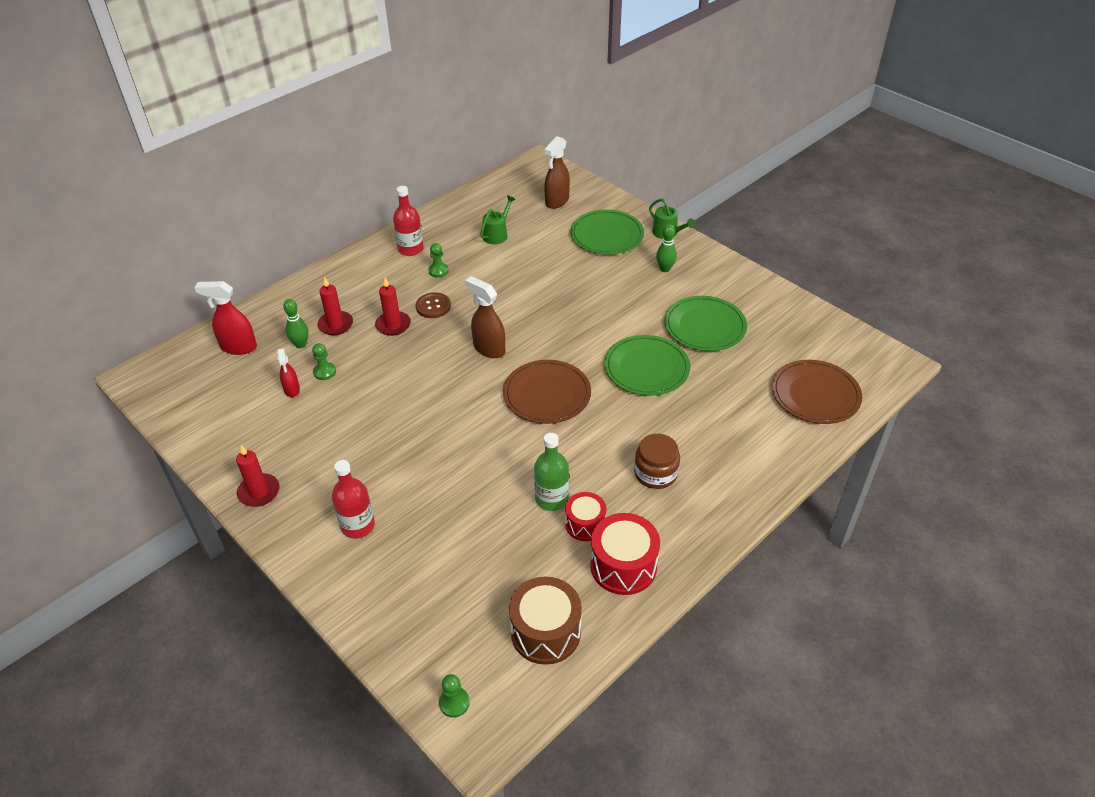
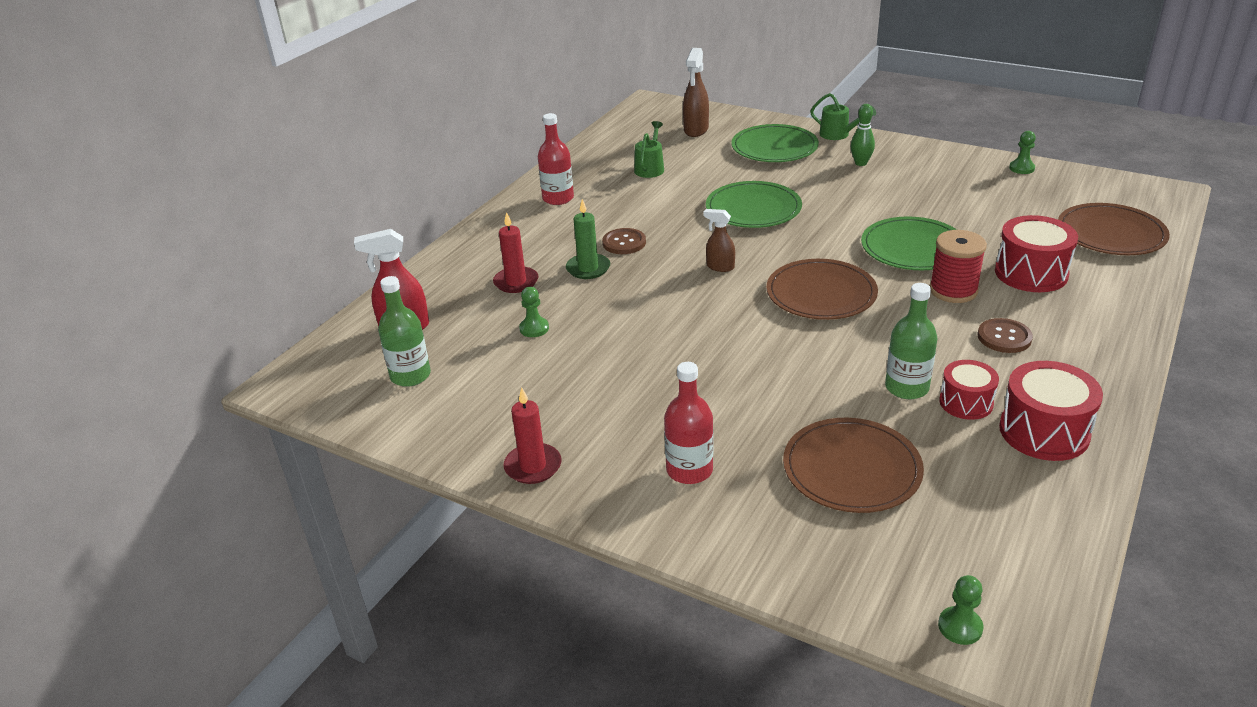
camera: 15 degrees left, 10 degrees down
(221, 392) = (410, 375): none -> green bottle
(292, 390) = (504, 354): red spray bottle -> none
(300, 344) = (484, 309): green bowling pin -> none
(393, 325) = (588, 268): red candle -> green candle
(438, 271) = (606, 211): green pawn -> green pawn (1021, 168)
(466, 557) = (851, 469): none -> brown plate
(489, 348) = (720, 267): brown spray bottle -> brown spray bottle, size x0.62
(545, 632) = (1010, 520): brown drum -> none
(648, 418) = (953, 290): none -> red spool
(655, 473) = (1004, 337): brown jar -> brown button
(705, 326) = (945, 201): green plate -> green plate (753, 209)
(721, 417) = (1031, 273): none -> red drum

